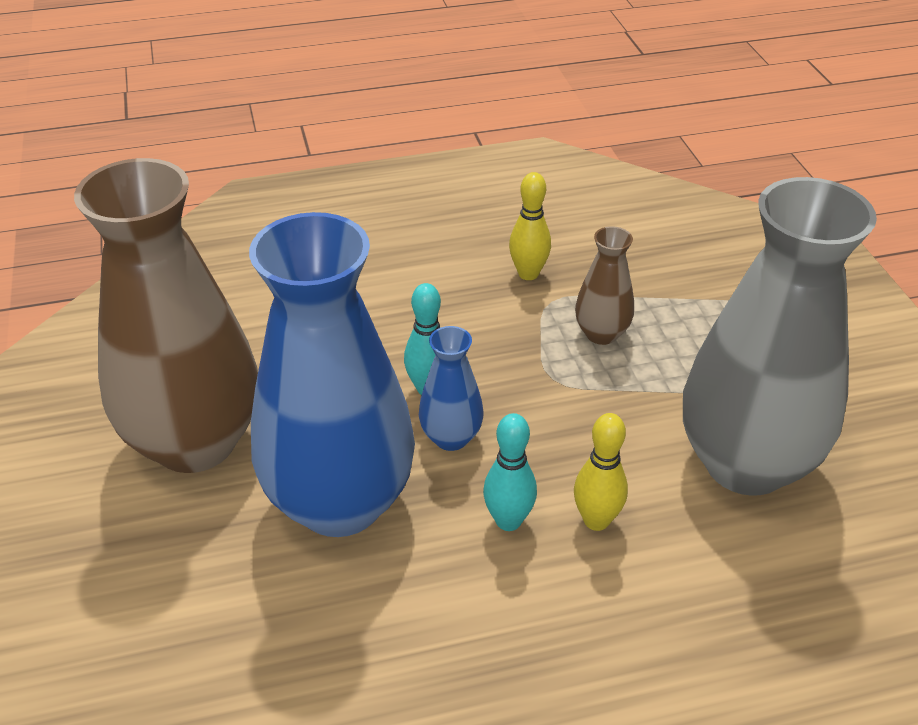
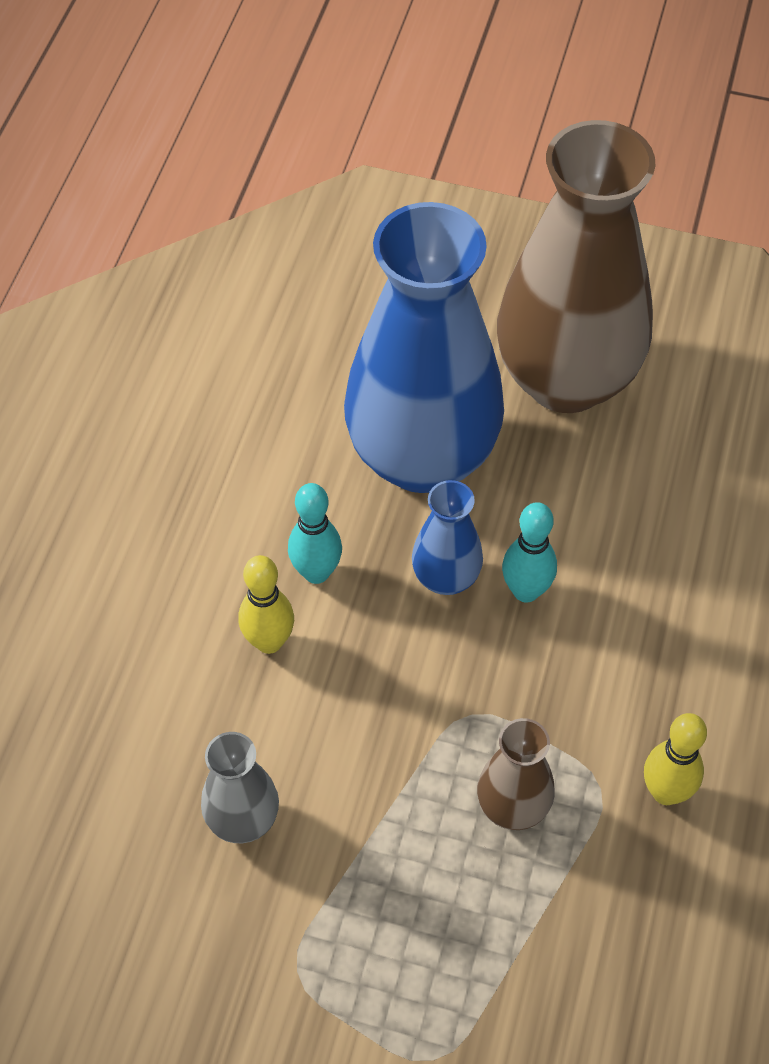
camera: 120 degrees right, 15 degrees up
(745, 463) = (243, 819): grey vase -> grey vase, size x0.44

